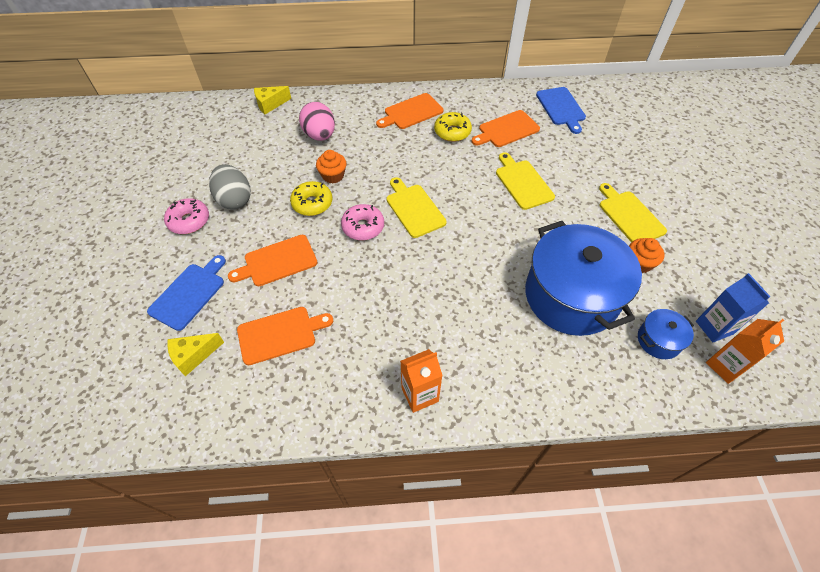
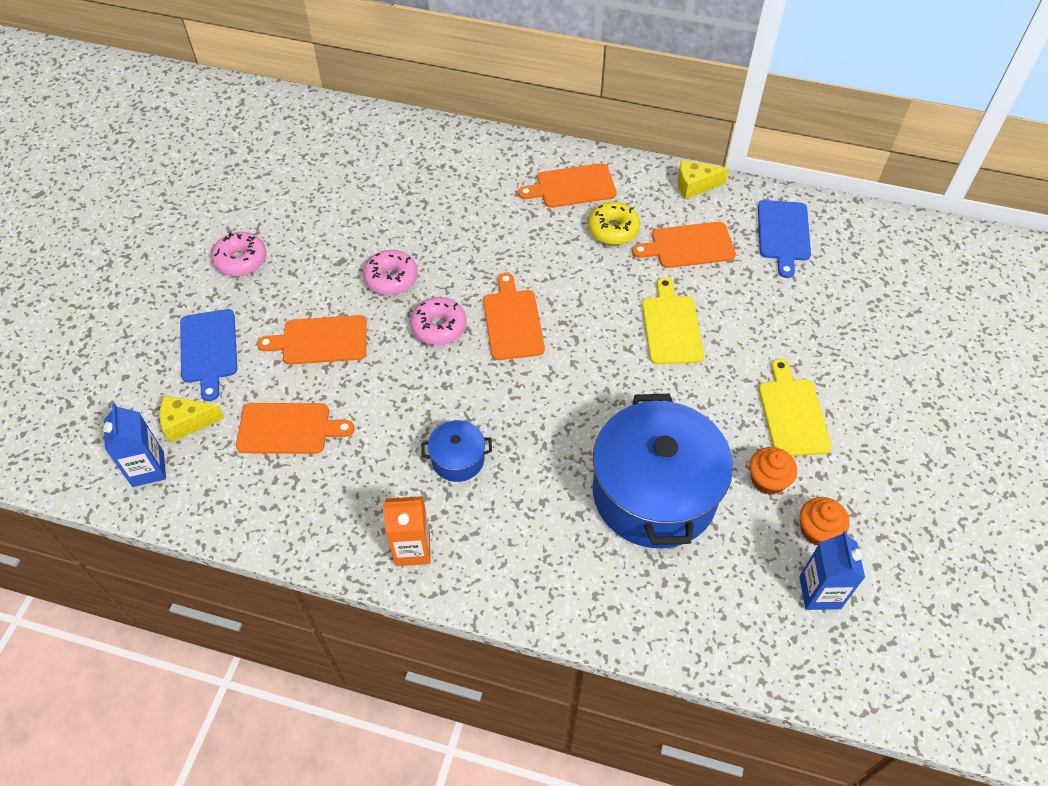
camera: 20 degrees right, 0 degrees up
(174, 404) = (148, 469): none -> blue carton
(189, 294) = (209, 349): blue cutting board -> blue cutting board turned 120 degrees clockwise
(234, 200) = (302, 247): grey egg -> none
(270, 104) = (396, 128): yellow cheese -> yellow cheese (694, 186)
(312, 203) = (391, 278): yellow donut -> pink donut
(320, 135) = (439, 189): pink egg -> none
(333, 176) = (432, 249): orange cupcake -> orange cupcake (817, 530)
(414, 208) = (512, 321): yellow cutting board -> orange cutting board
(658, 340) = (736, 584): blue pot -> blue pot (458, 459)
(725, 366) = (804, 643): orange carton -> none

